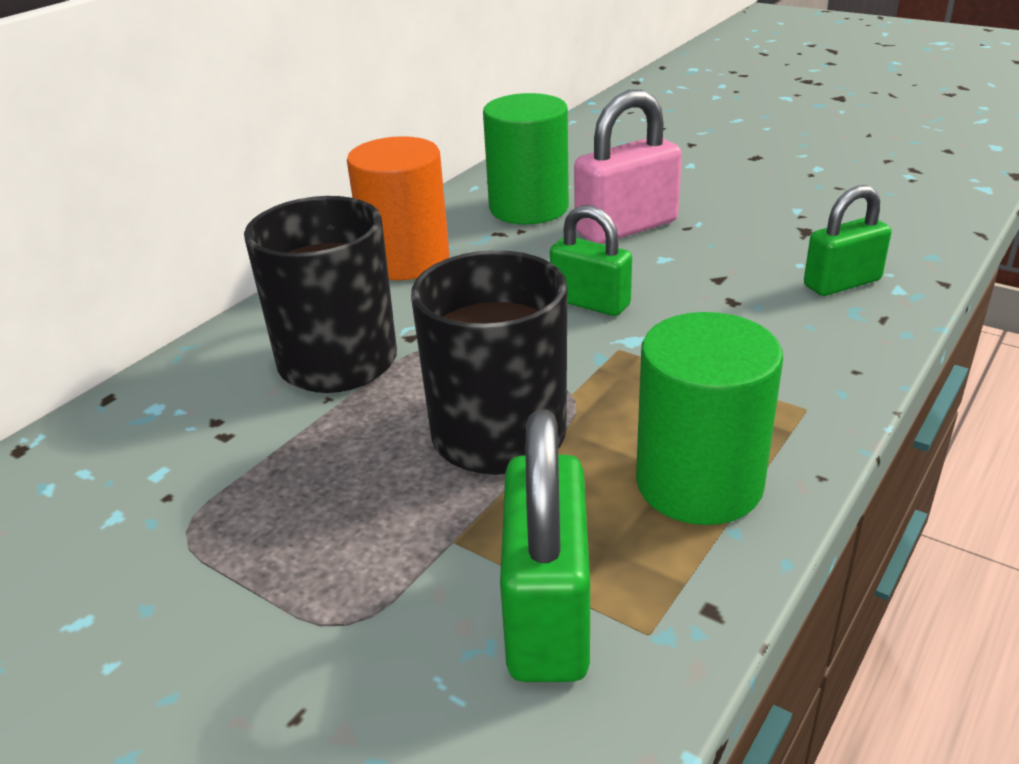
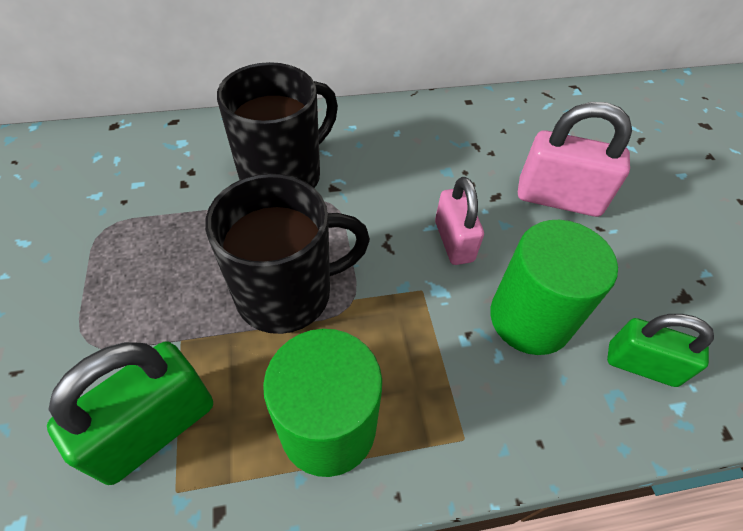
camera: 40 degrees right, 20 degrees up
(406, 260) = (400, 130): orange cylinder -> none
(529, 208) = (519, 138): green cylinder -> green cylinder (530, 318)
(590, 302) = (453, 241): green padlock -> pink padlock

